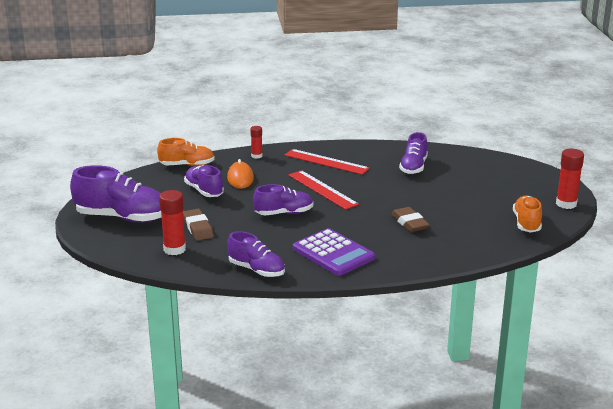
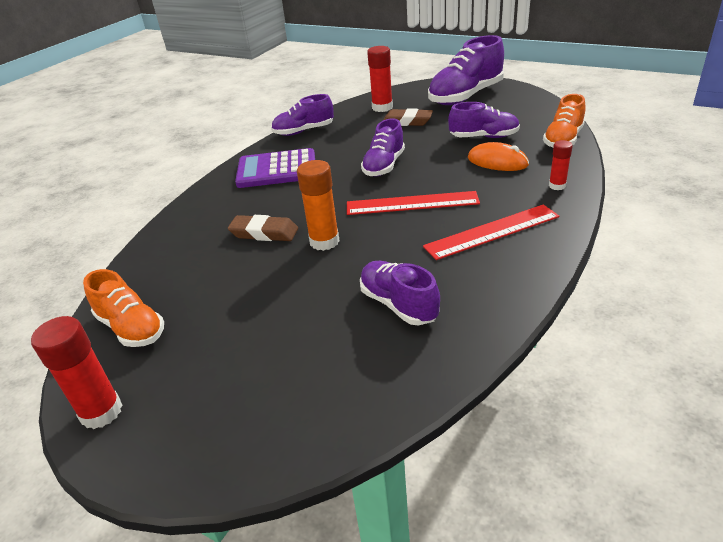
camera: 130 degrees right, 10 degrees up
(392, 201) = (324, 241): none -> orange glue stick

